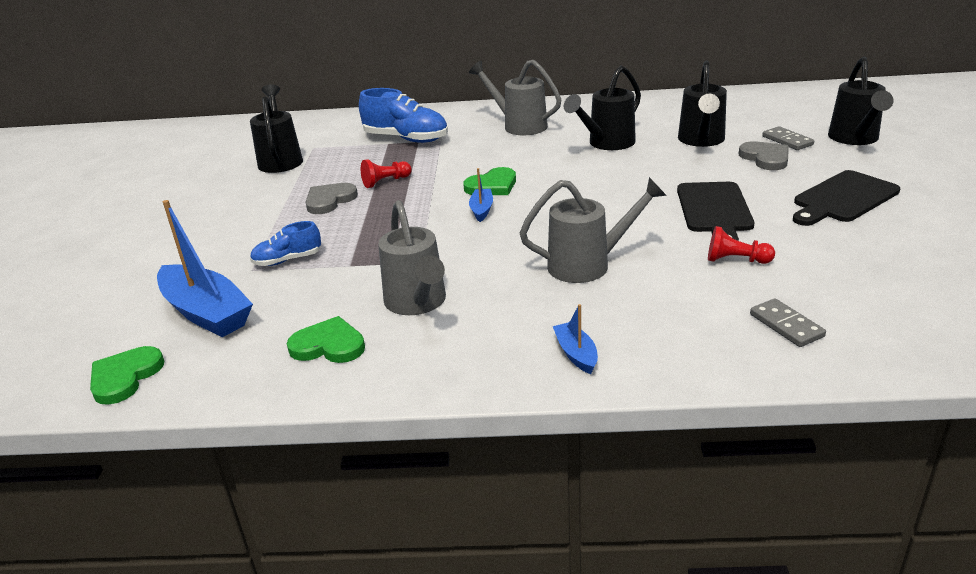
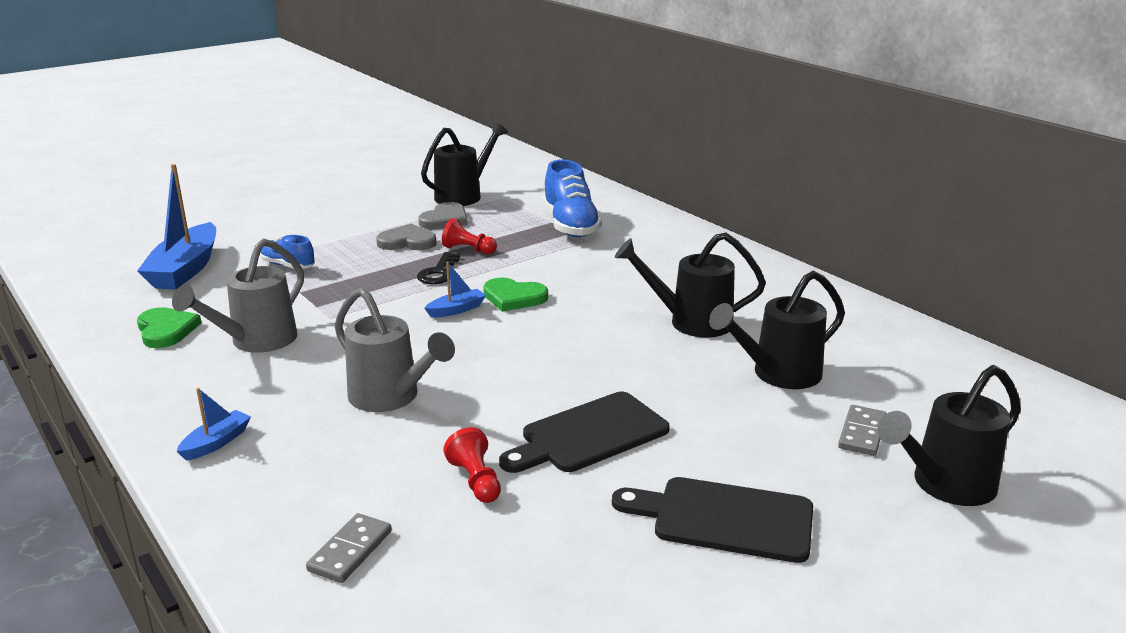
camera: 50 degrees right, 5 degrees down
(125, 377) = (84, 279): green heart -> none
(407, 201) = (439, 272): none -> black key
(519, 126) = (674, 263): grey watering can -> none
(765, 158) = (782, 431): grey heart -> grey heart (445, 220)

